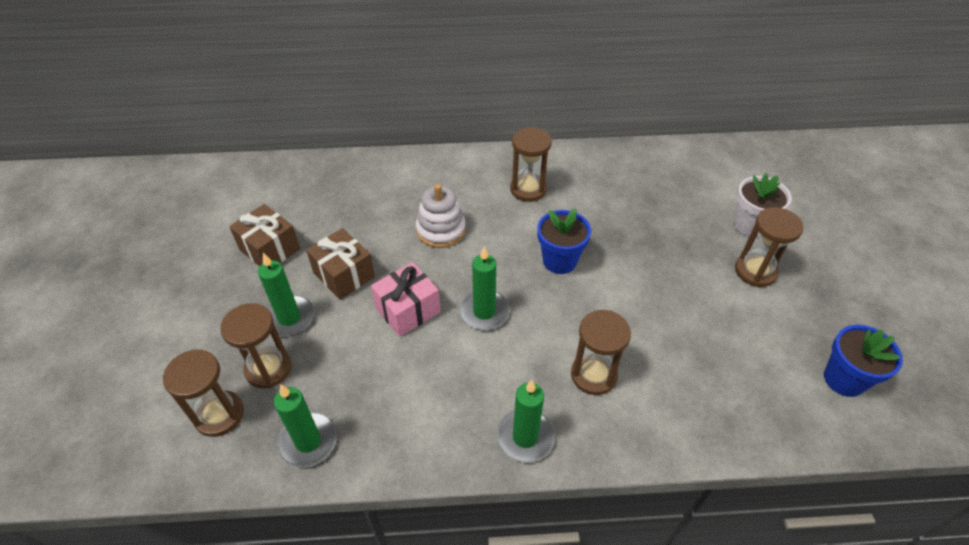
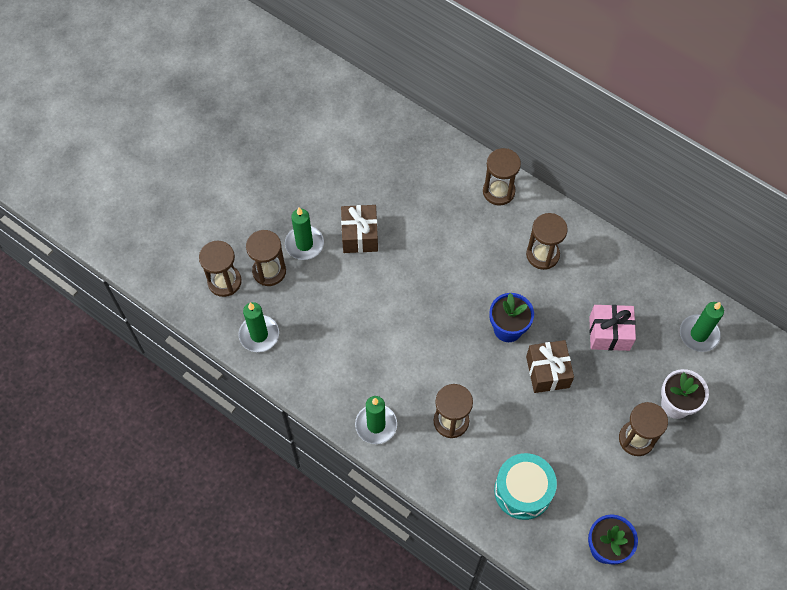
camera: 40 degrees right, 15 degrees up
(270, 249) = (328, 180): brown gift -> brown gift (547, 372)
(408, 310) = (378, 291): pink gift -> pink gift (609, 333)
(441, 230) = (450, 245): white stacking toy -> none
(444, 168) = (498, 191): none -> brown hourglass
(484, 312) = (424, 328): green candle -> green candle (699, 334)
(724, 387) = (523, 491): none -> turquoise drum

